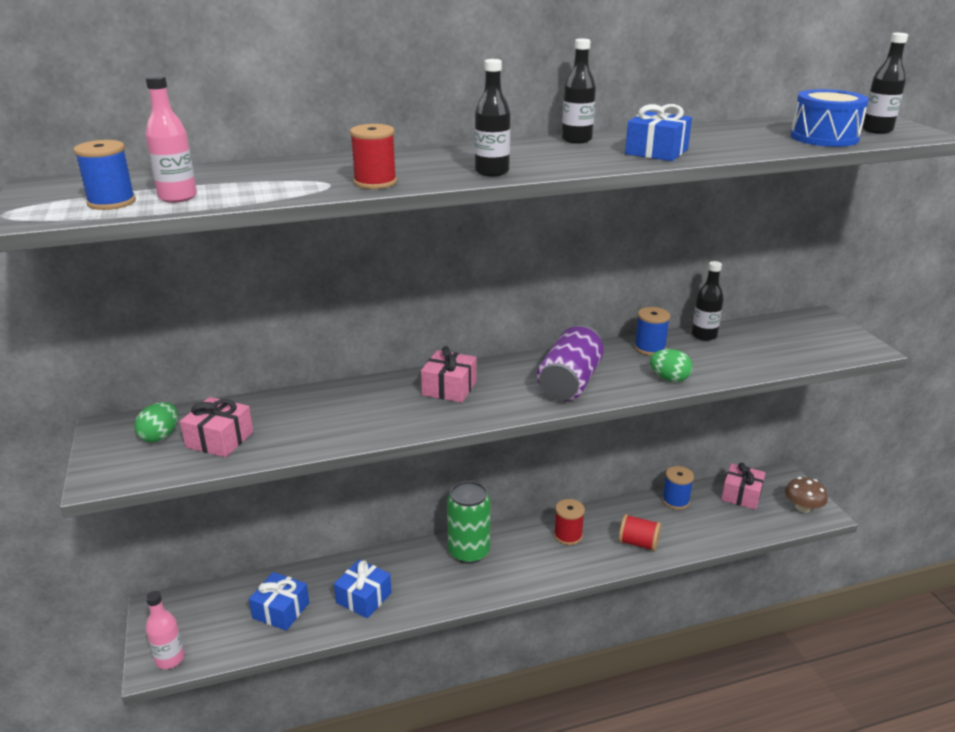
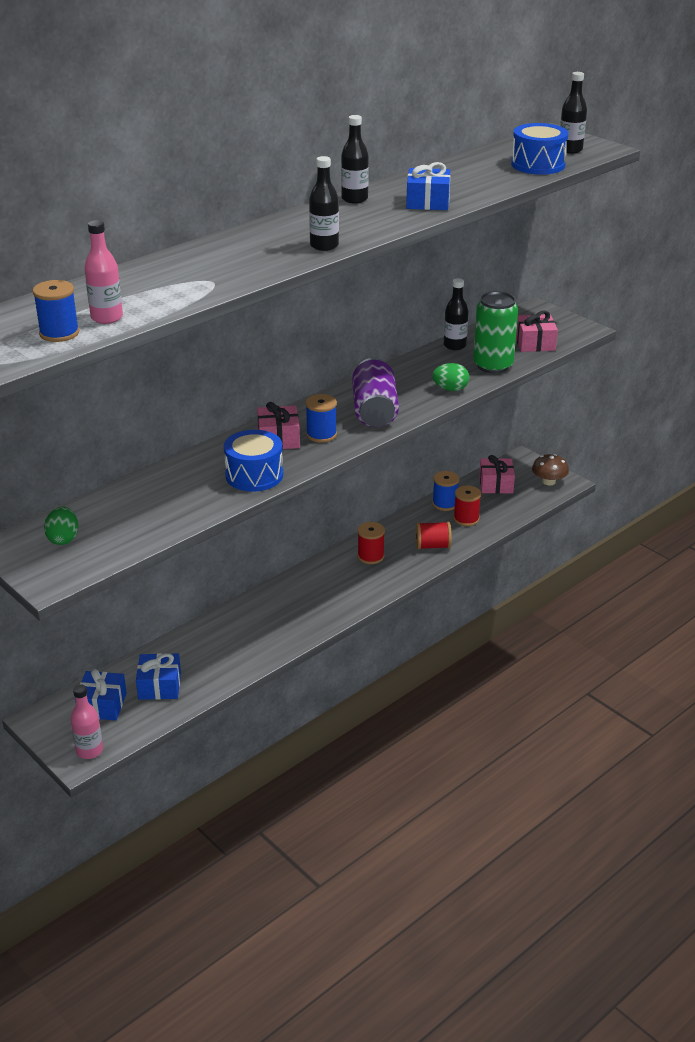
camera: 25 degrees left, 5 degrees up
(220, 439) = (120, 527): pink gift -> pink gift (534, 343)
(364, 598) = (227, 654): blue gift -> blue gift (102, 705)
(375, 182) = (246, 273): red spool -> red spool (466, 519)
(393, 419) = (254, 475): none -> blue drum
(469, 552) = (293, 593): green can -> green can (493, 365)
(650, 348) = (418, 366): blue spool -> blue spool (321, 434)

